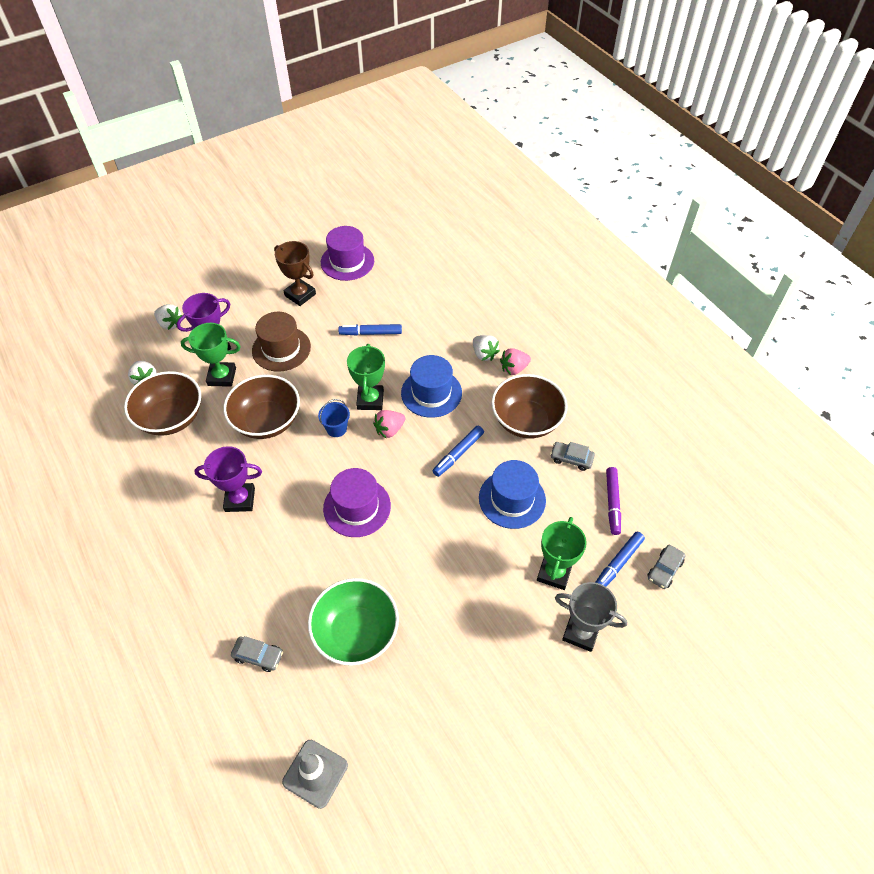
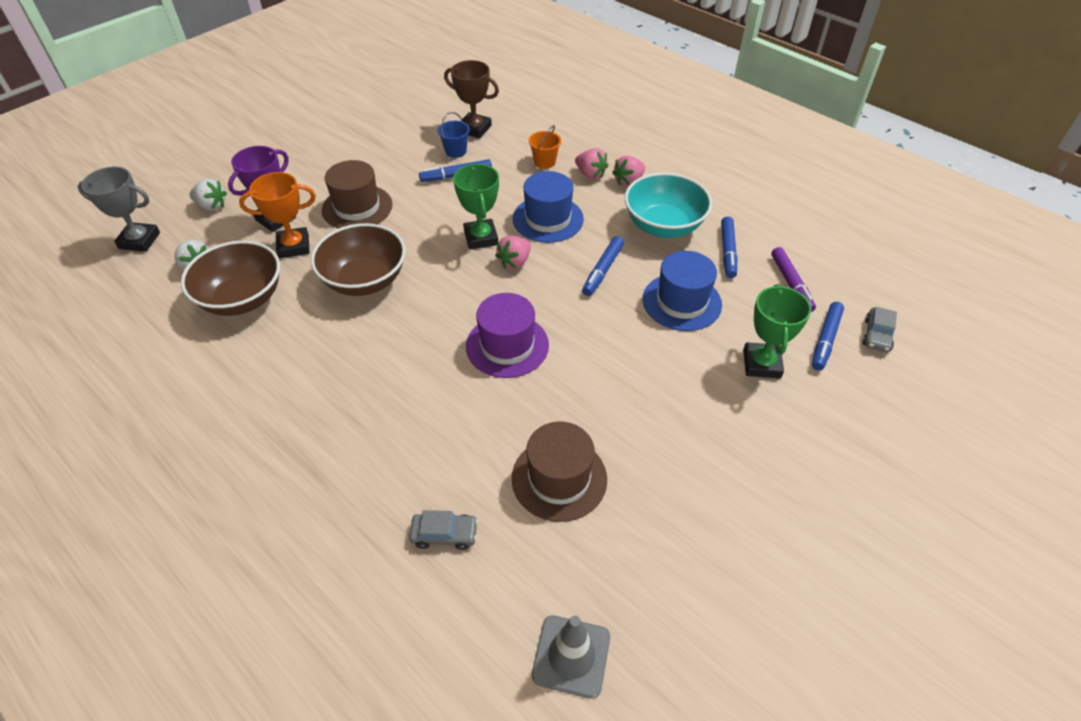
camera: 15 degrees left, 5 degrees down
(222, 376) = (294, 246): green trophy -> orange trophy
(240, 499) = (359, 367): purple trophy -> none
(300, 295) = (361, 154): brown trophy -> brown trophy (474, 129)
(336, 428) = (452, 272): blue bucket -> blue bucket (455, 151)
(347, 261) = (404, 116): purple hat -> none
(356, 632) = (559, 478): green bowl -> brown hat
(449, 333) = (544, 162): none -> orange bucket
(484, 354) = (590, 174): white strawberry -> pink strawberry
(526, 421) = (663, 226): brown bowl -> turquoise bowl
(571, 459) = (728, 251): grey car -> blue marker
(581, 632) = (819, 417): grey trophy -> grey trophy (139, 240)

